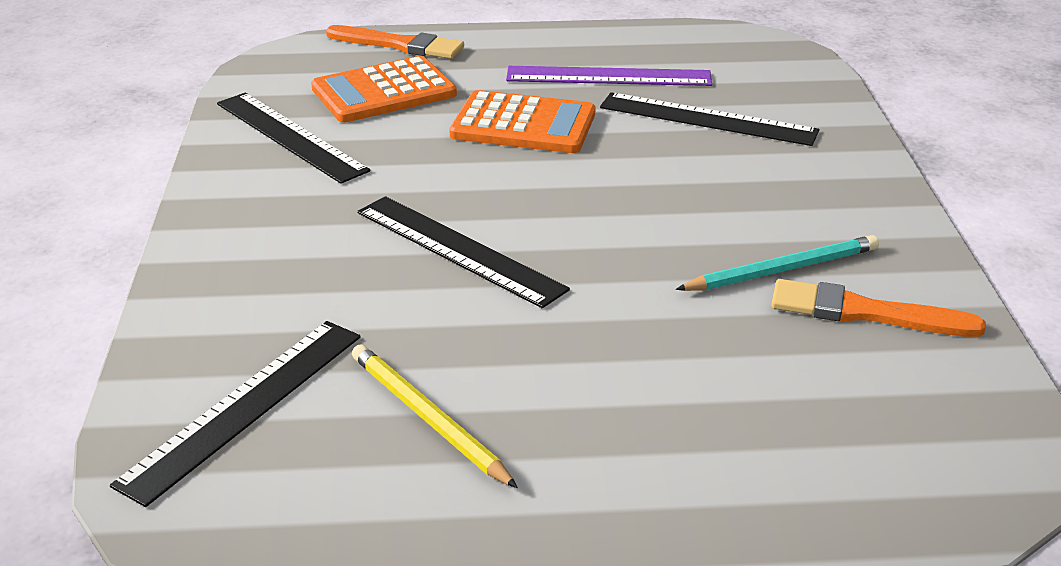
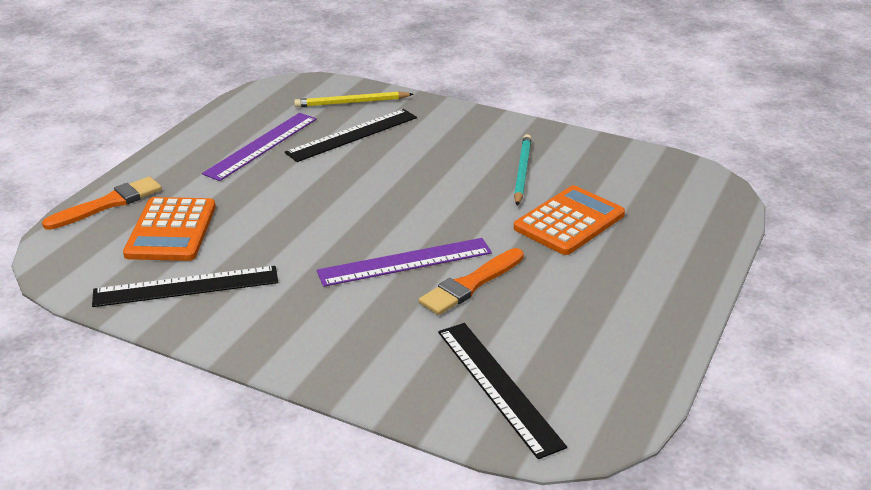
camera: 60 degrees left, 0 degrees up
(427, 418) = (560, 322): yellow pencil -> yellow pencil (351, 102)
(458, 250) = (405, 262): black ruler -> purple ruler
(523, 125) = (284, 194): orange calculator -> orange calculator (569, 221)
(864, 312) = (576, 165): orange brush -> orange brush (470, 284)

